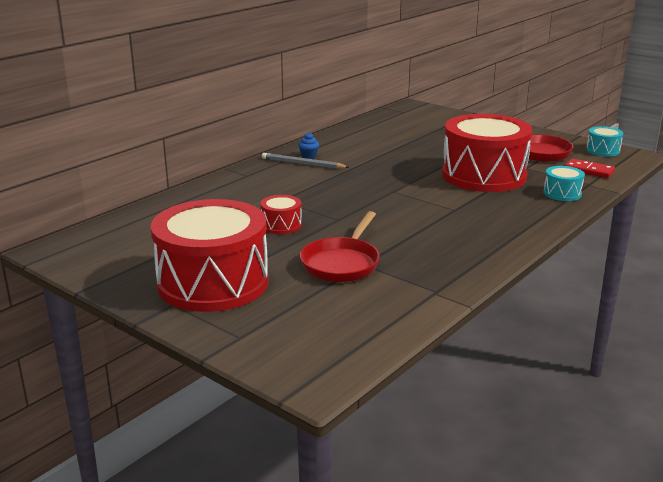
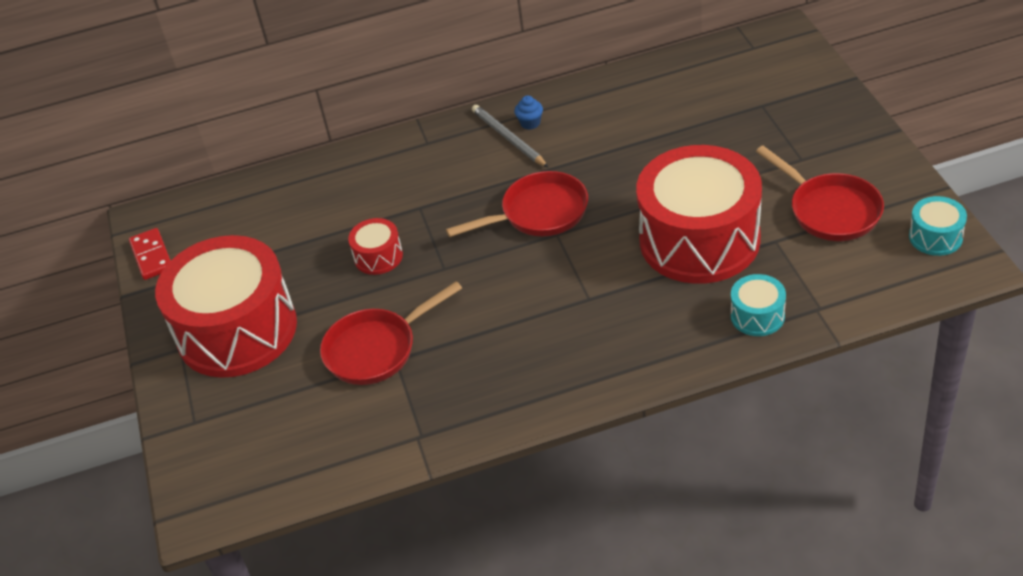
camera: 40 degrees right, 20 degrees up
(369, 186) = (539, 213): none -> red pan
(589, 170) = (855, 278): red domino -> red domino (152, 256)

